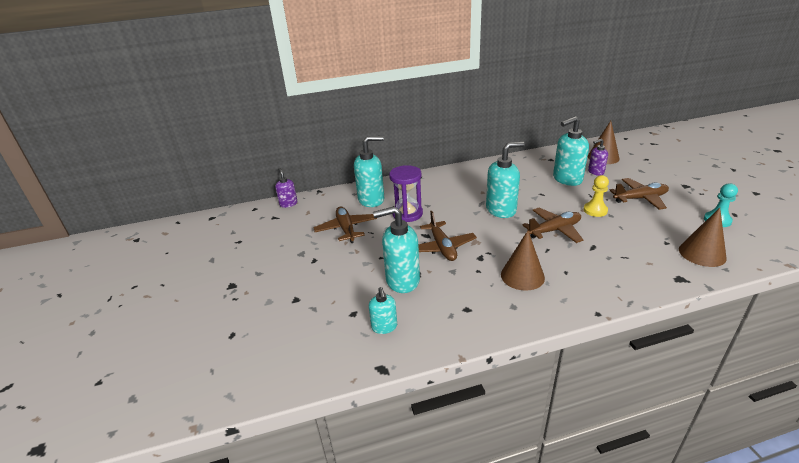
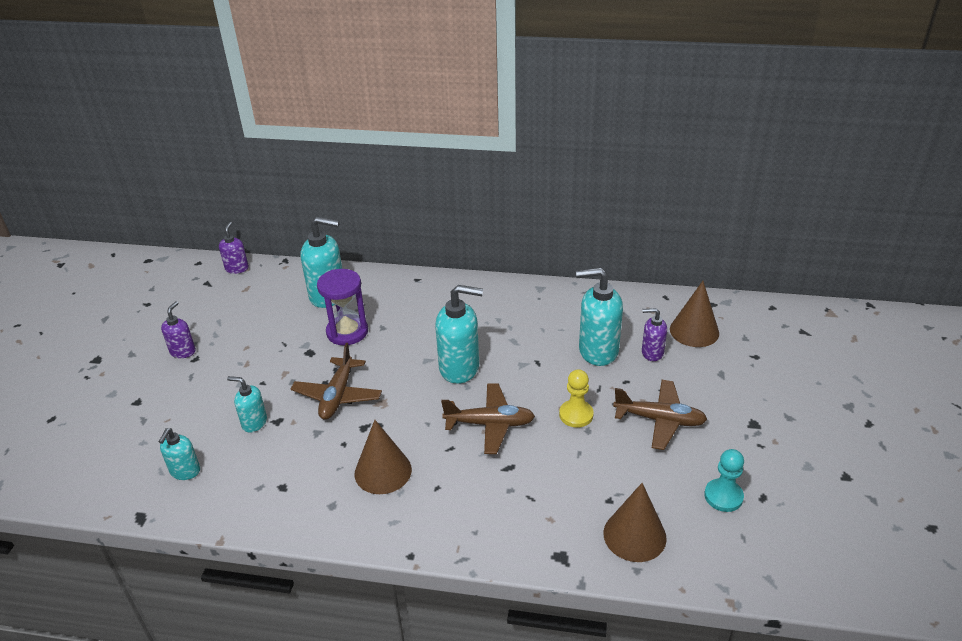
camera: 25 degrees right, 5 degrees up
(300, 259) = (183, 351): none -> purple soap dispenser
(346, 229) = (263, 329): brown plane -> none
(402, 280) = (254, 422): turquoise soap dispenser -> turquoise soap dispenser, size x0.56

